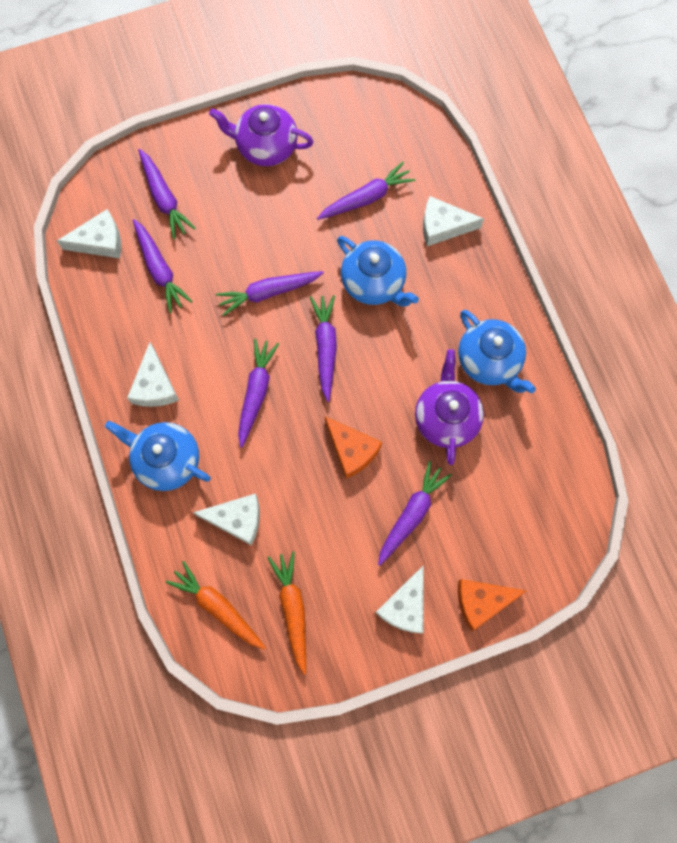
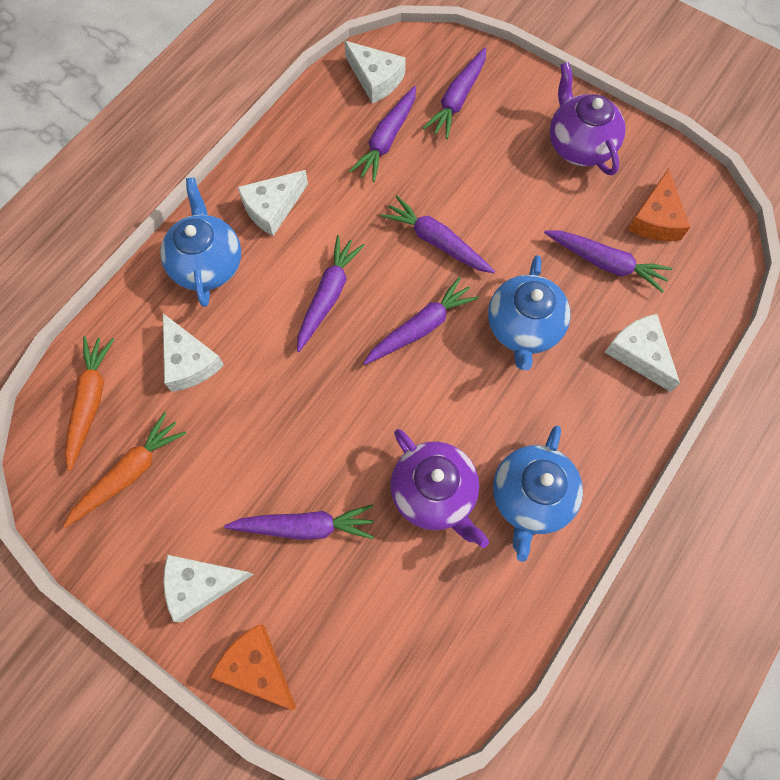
camera: 55 degrees right, 5 degrees down
(256, 392) = (328, 296): purple carrot -> purple carrot turned 45 degrees counterclockwise
(352, 450) = (332, 421): orange cheese -> orange cheese (655, 219)
(446, 418) = (434, 493): purple teapot -> purple teapot turned 90 degrees clockwise

